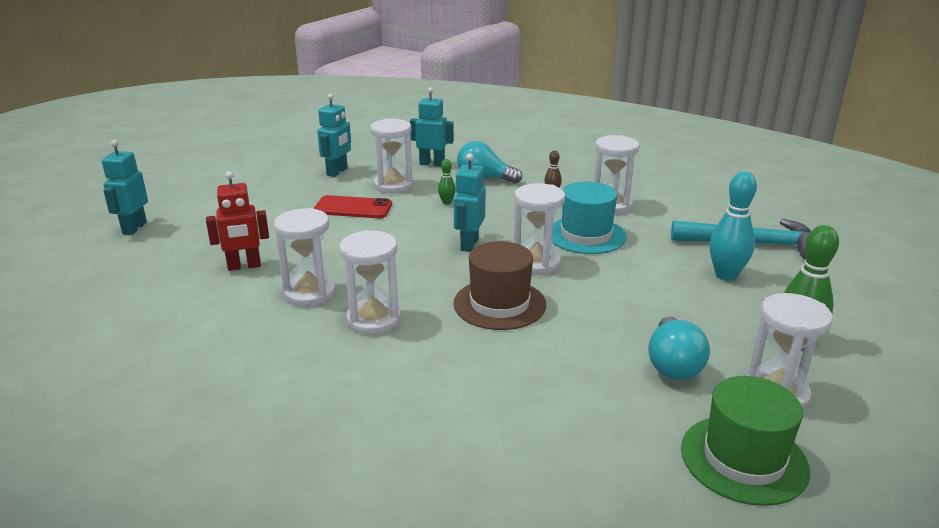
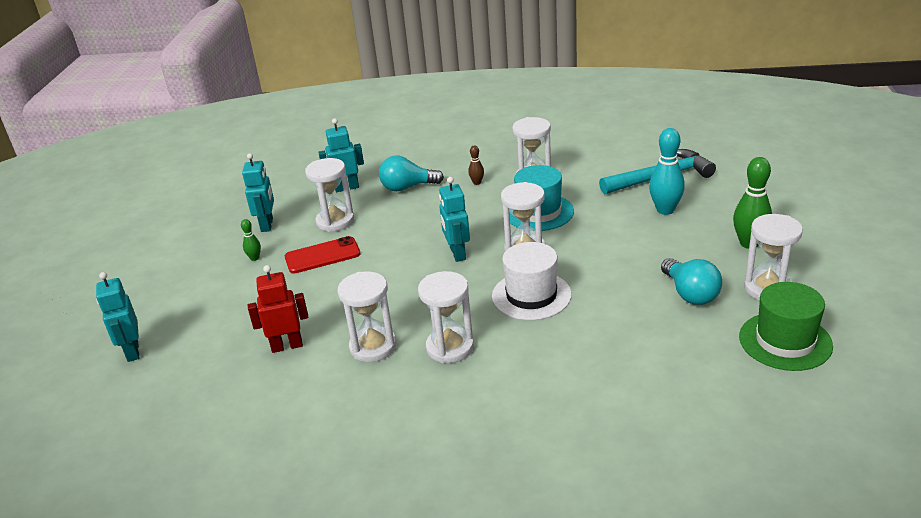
camera: 25 degrees left, 5 degrees up
(244, 266) = (287, 346): red robot -> red robot turned 150 degrees counterclockwise
(446, 202) = (399, 221): green bowling pin -> green bowling pin (254, 258)
(499, 304) = (531, 295): brown hat -> white hat

